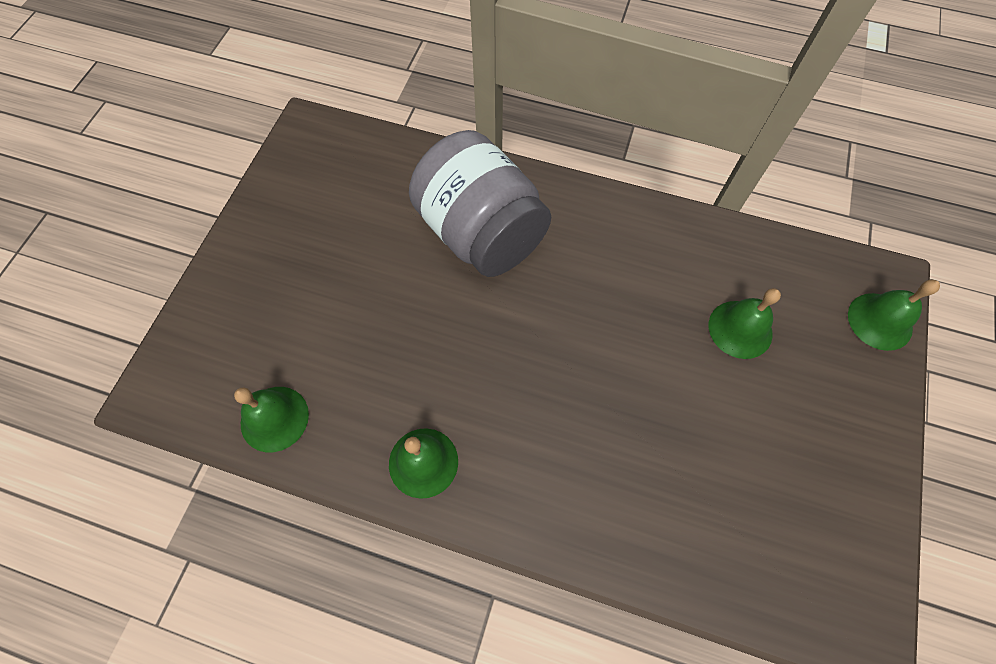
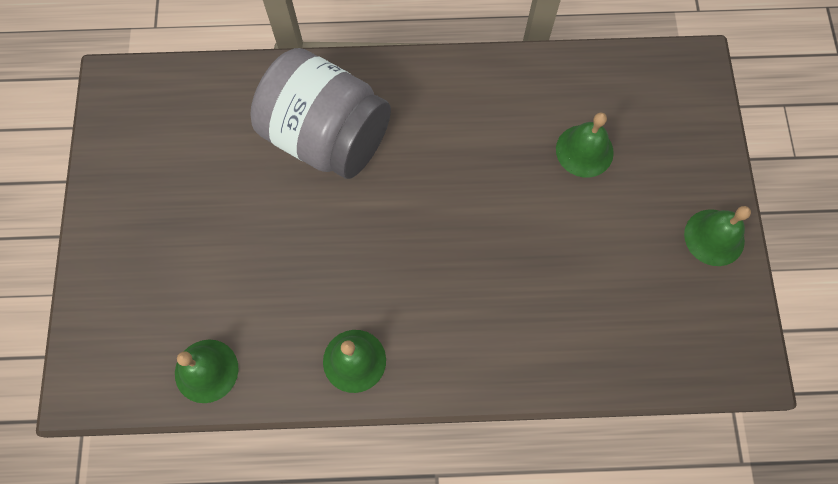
camera: 20 degrees left, 5 degrees up
(880, 321) = (697, 104): green bell -> green bell (714, 237)

